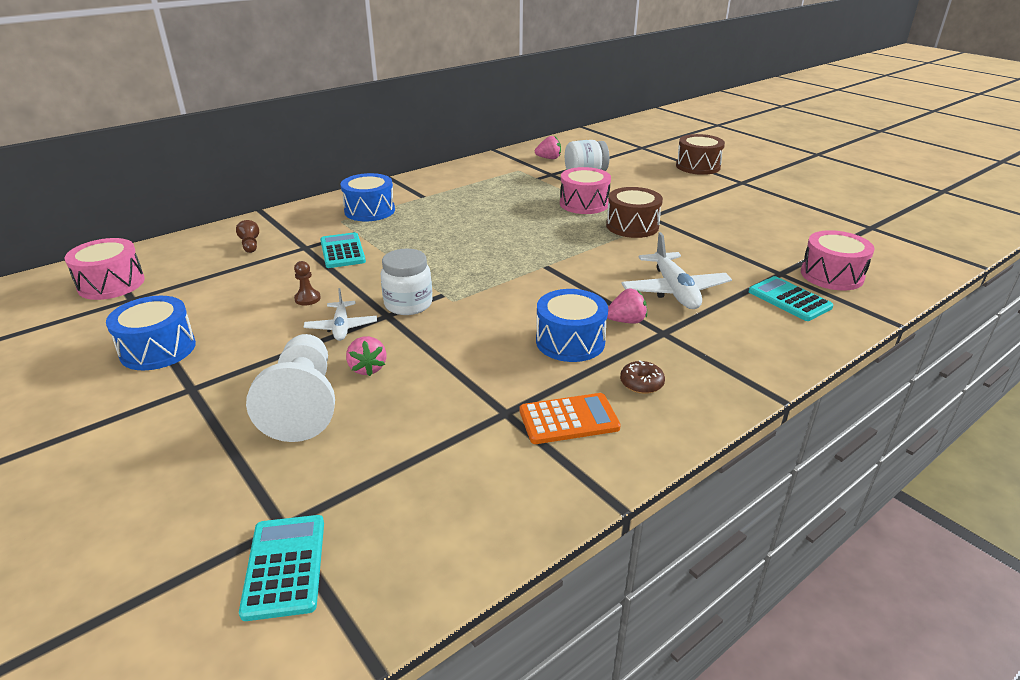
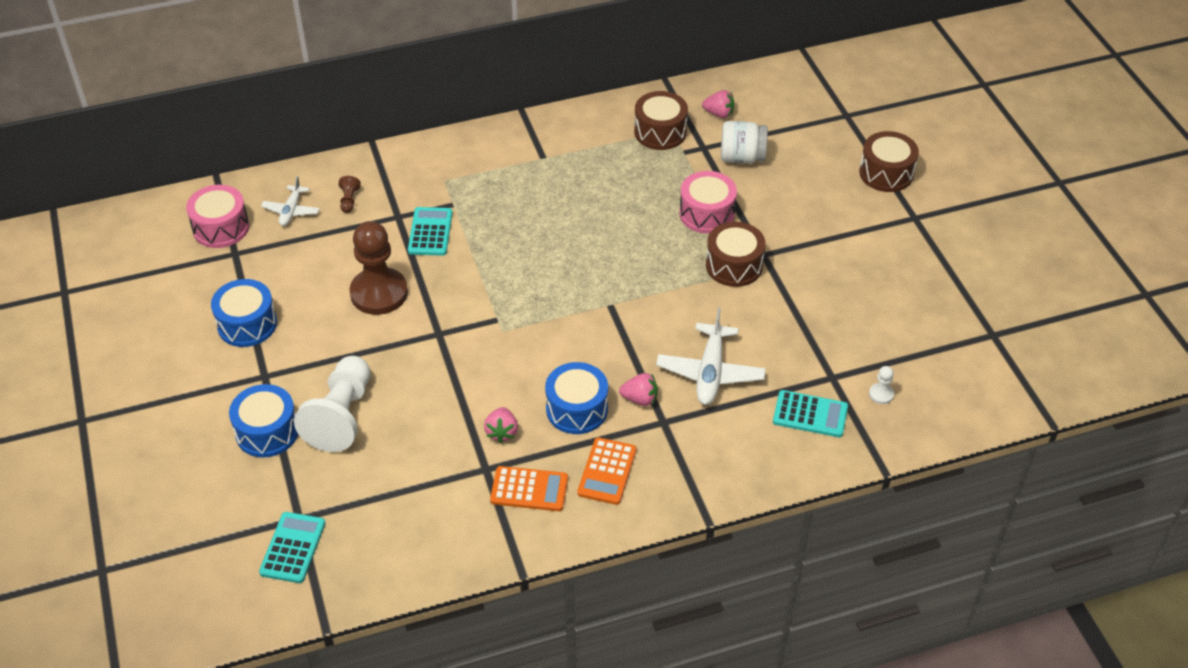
camera: 20 degrees right, 15 degrees up
(307, 299) = (379, 293): brown pawn -> brown pawn, size x2.46
(341, 327) = (396, 338): white plane -> white plane (291, 211)
(367, 368) = (400, 392): pink strawberry -> pink strawberry (502, 432)
(369, 211) = (479, 170): blue drum -> blue drum (267, 432)
(408, 304) = (461, 324): white jar -> none
(511, 172) = (660, 132): none -> brown drum
(641, 383) = (607, 471): brown donut -> orange calculator
(789, 299) = (810, 414): turquoise calculator -> turquoise calculator turned 120 degrees clockwise
(831, 275) = (881, 394): pink drum -> white pawn

